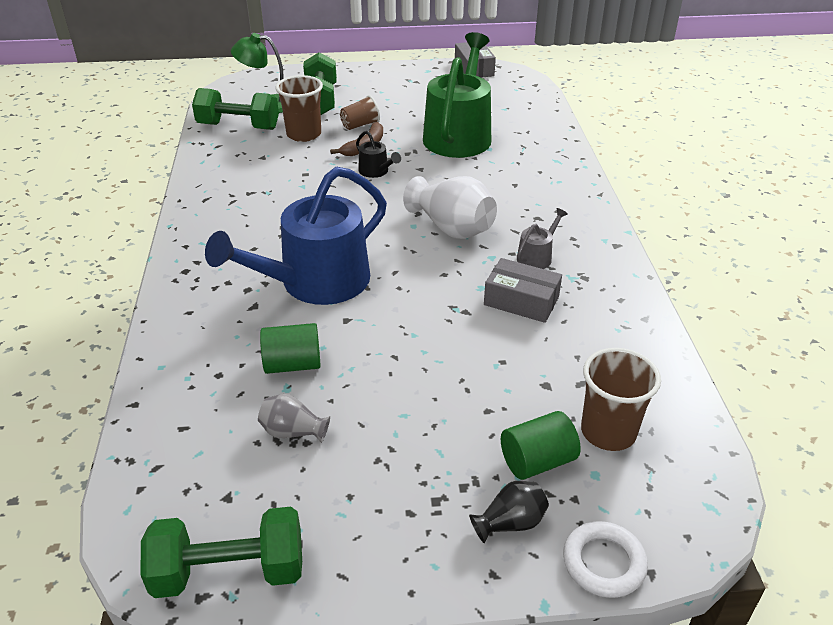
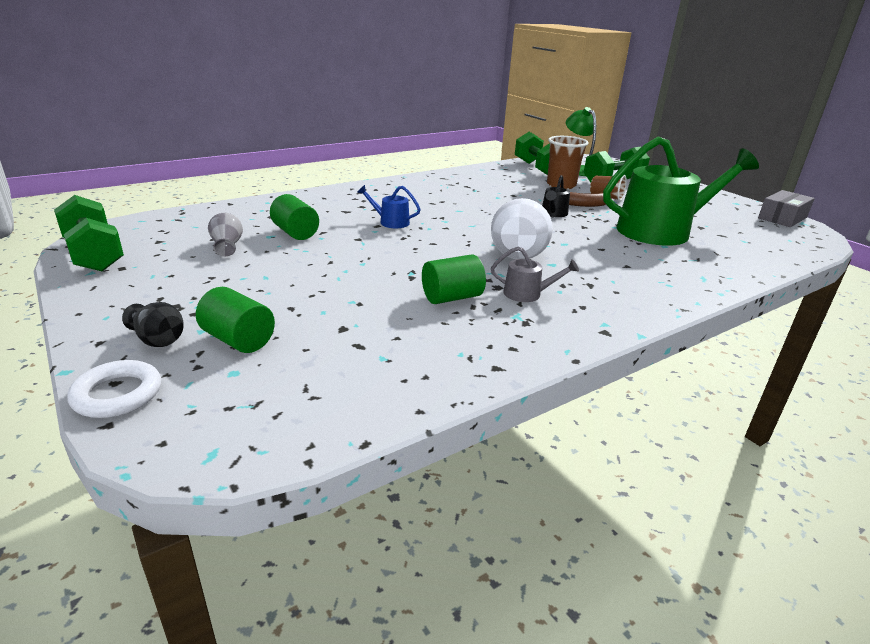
camera: 60 degrees right, 10 degrees down
(316, 282) = (390, 222): blue watering can -> blue watering can, size x0.41
(521, 301) = (452, 297): grey box -> green cylinder
(608, 432) = (297, 371): brown cup -> none

